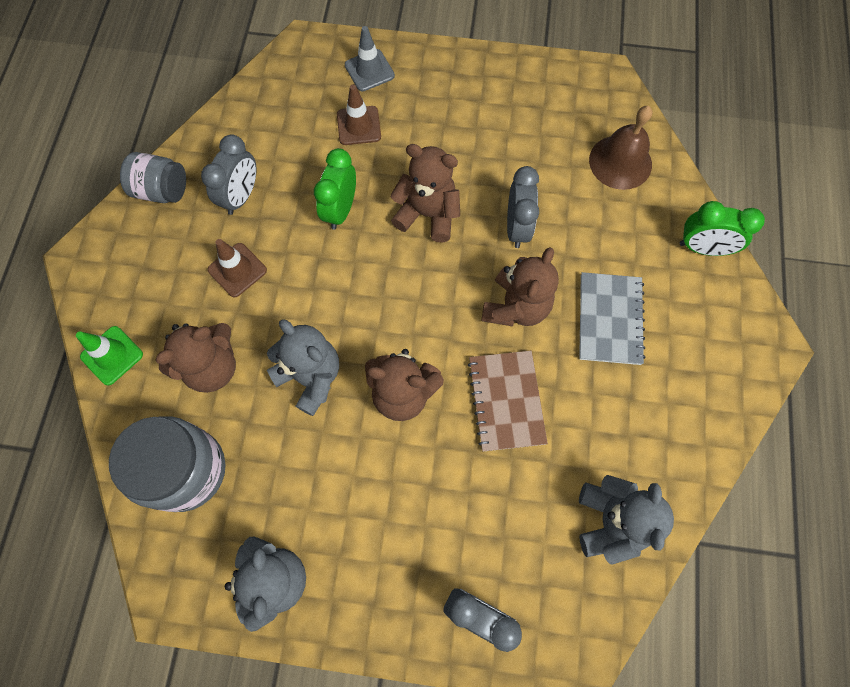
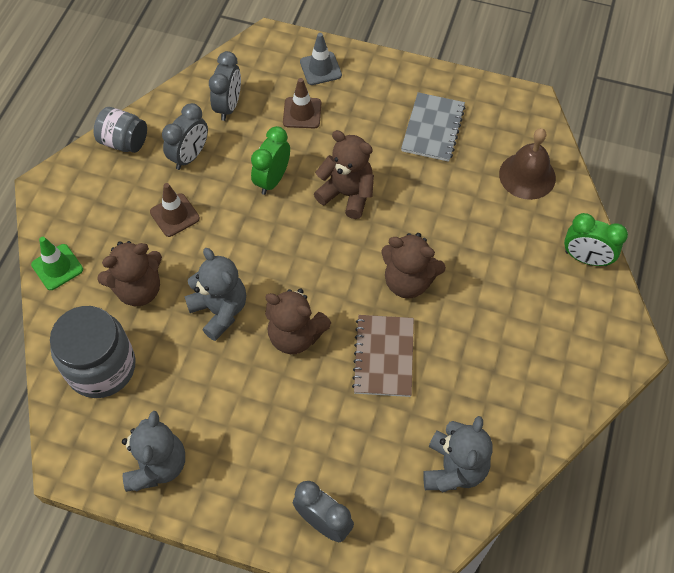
camera: 10 degrees right, 10 degrees down
(515, 307) = (408, 281): brown teddy bear -> brown teddy bear turned 75 degrees clockwise
(517, 227) = (423, 216): grey clock -> grey clock (228, 106)
(609, 319) = (489, 304): grey notebook -> grey notebook (433, 128)

